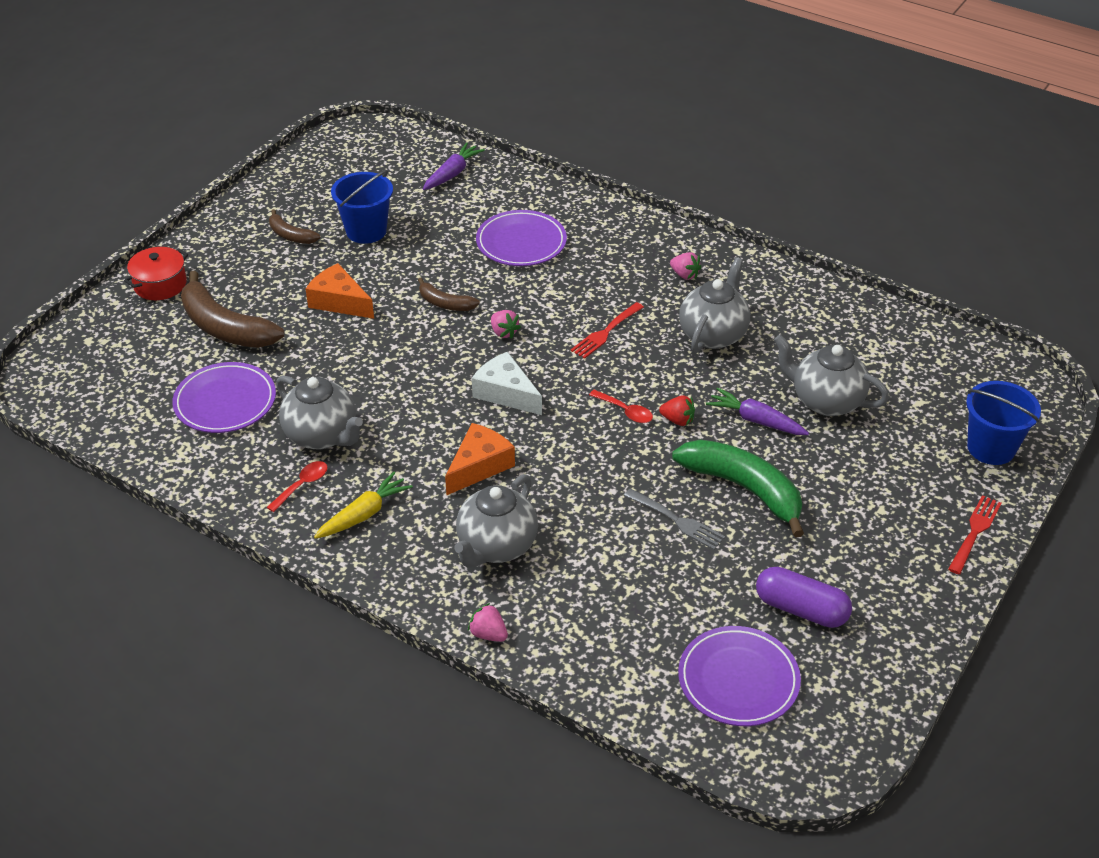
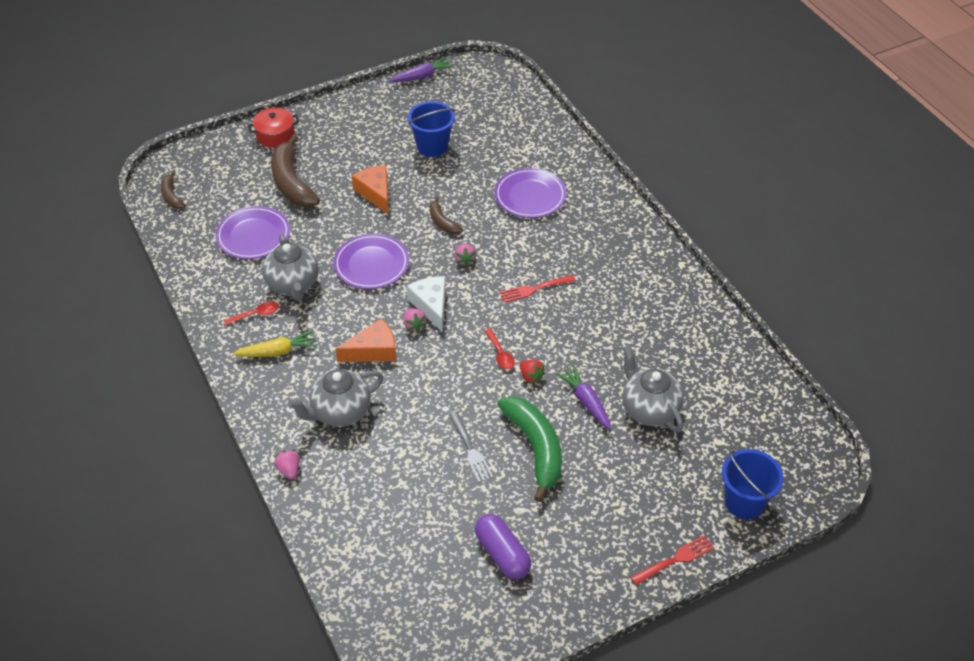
camera: 30 degrees right, 5 degrees up
(291, 235) = (381, 131): brown banana -> brown banana (172, 196)
(452, 173) = (524, 124): purple carrot -> purple carrot (422, 76)
(684, 275) = (626, 268): pink strawberry -> pink strawberry (414, 325)
(713, 334) = (609, 323): grey teapot -> none
(738, 680) = (419, 581): purple plate -> purple plate (371, 264)

